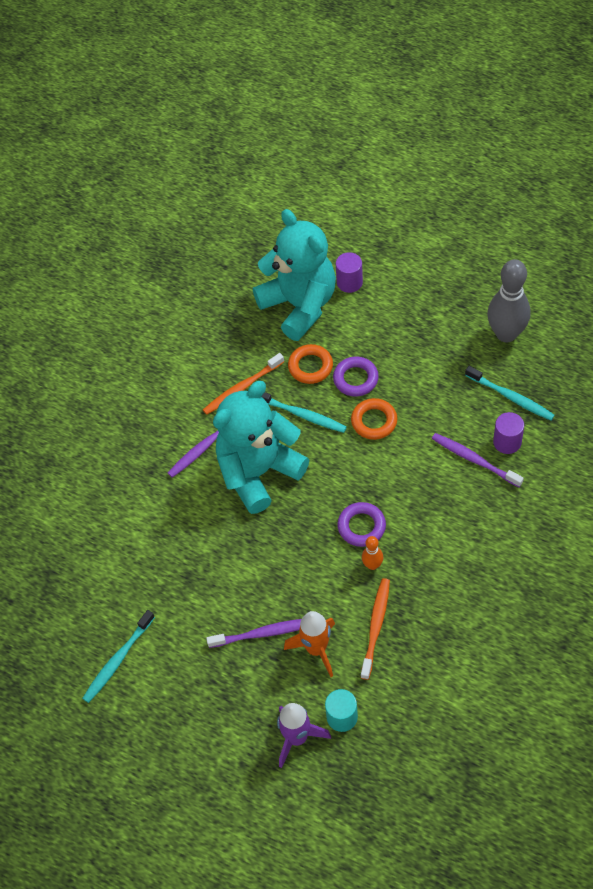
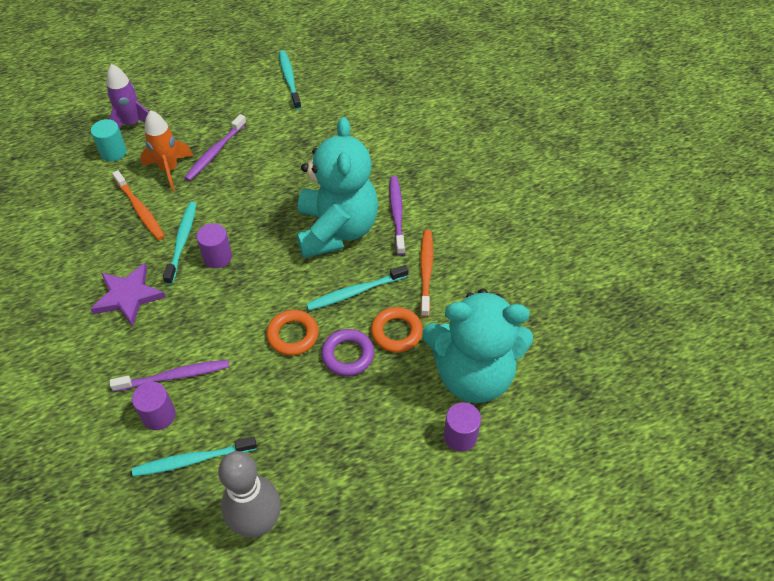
camera: 125 degrees right, 5 degrees down
(361, 526) = (217, 257): purple ring -> purple cylinder
(372, 565) = (182, 241): orange bowling pin -> turquoise toothbrush
(452, 551) = (128, 296): none -> purple star

